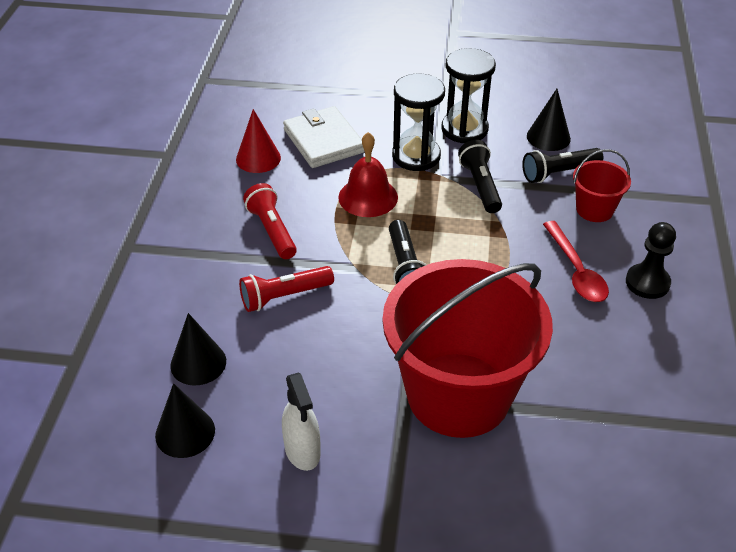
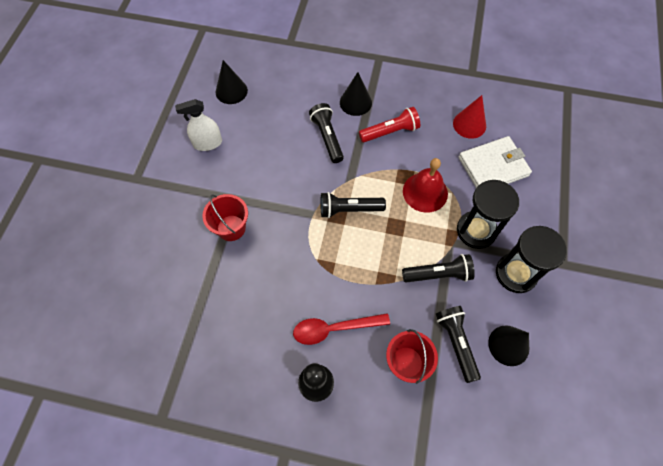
camera: 95 degrees right, 20 degrees up
(198, 363) = (279, 95): black cone -> black cone (355, 102)
(284, 296) = (327, 137): red flashlight -> black flashlight
(458, 394) = (231, 228): red bucket -> red bucket, size x0.43

